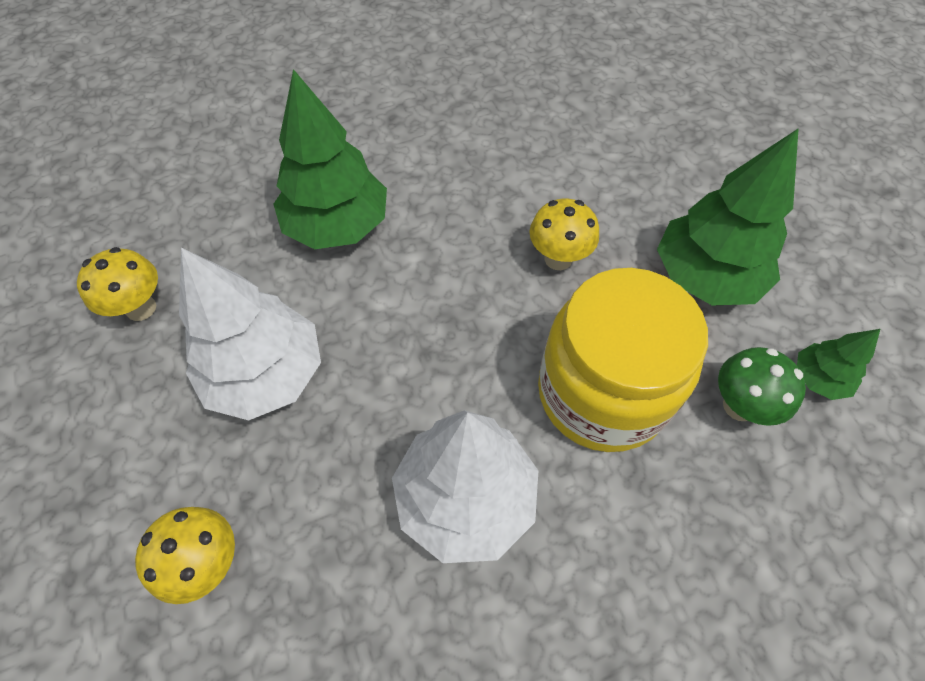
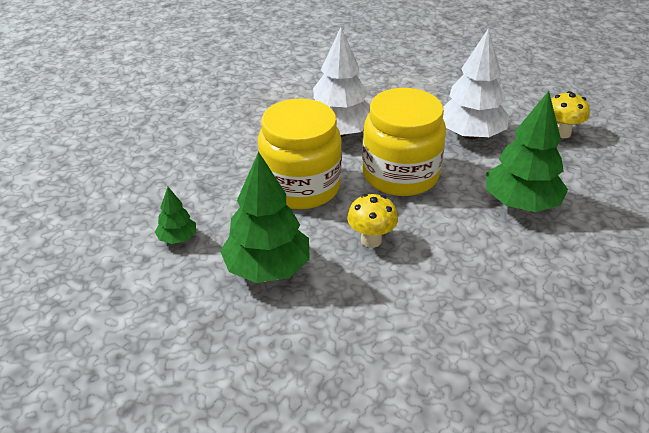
camera: 150 degrees right, 20 degrees down
(208, 562) = (421, 87): yellow mushroom -> none
(441, 344) = (400, 175): none -> yellow jar
(739, 406) = (222, 209): green mushroom -> none

